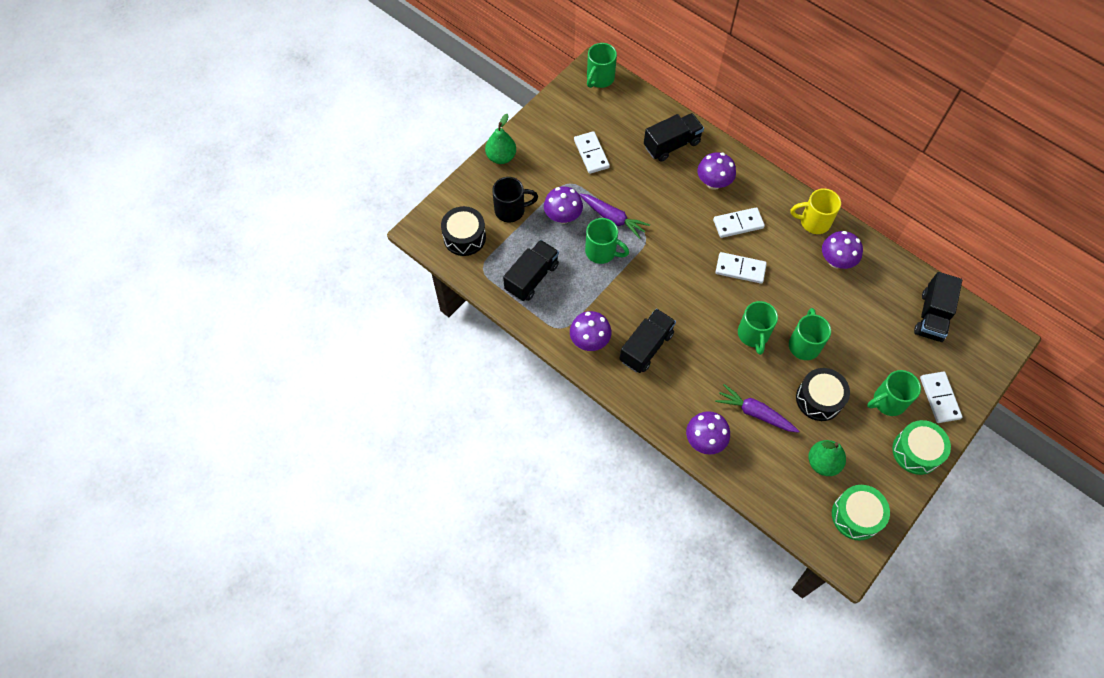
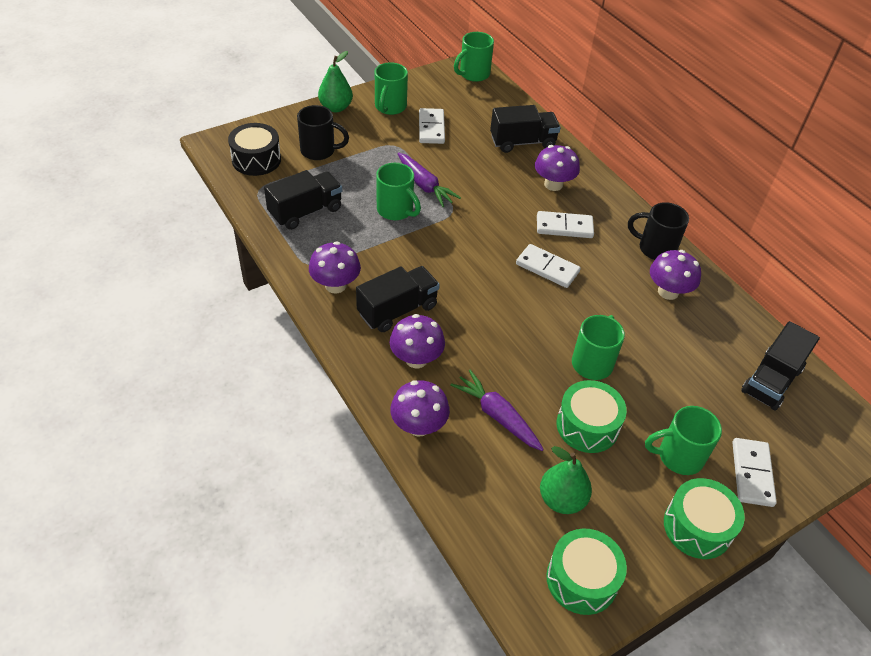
camera: 15 degrees right, 15 degrees down
(563, 216) = (371, 170): purple mushroom -> purple mushroom (416, 359)
(753, 335) = (533, 335): green mug -> green mug (390, 107)
(813, 222) = (655, 248): yellow mug -> black mug
(819, 399) = (587, 426): black drum -> green drum

